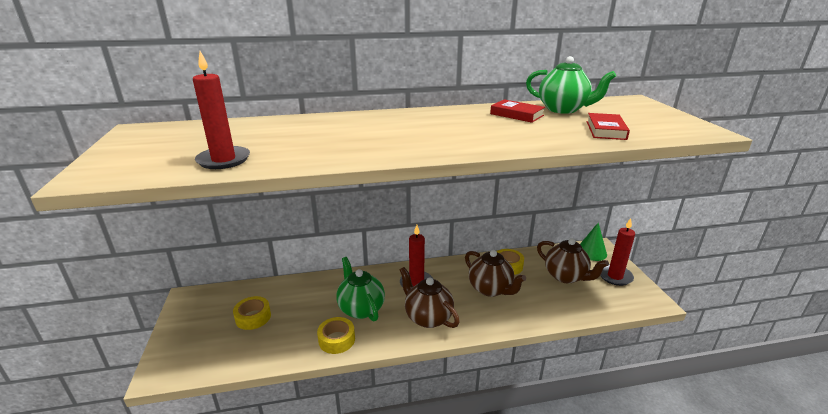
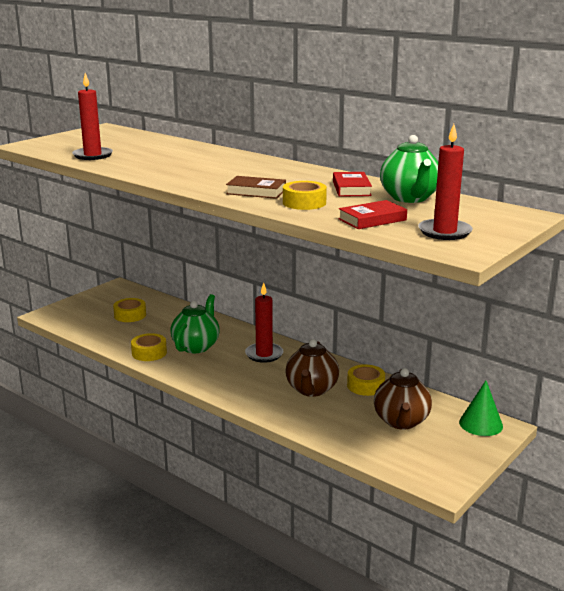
camera: 50 degrees right, 5 degrees down
(428, 317) = (226, 376): brown teapot -> none
(480, 139) = (256, 192): none -> brown book
(535, 135) = (304, 203): none -> yellow tape
(615, 276) = (453, 450): red candle -> red candle (444, 232)

